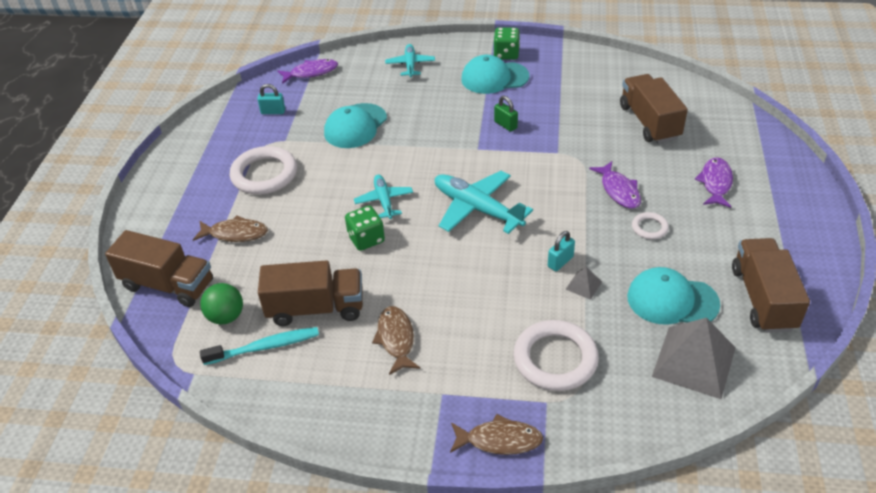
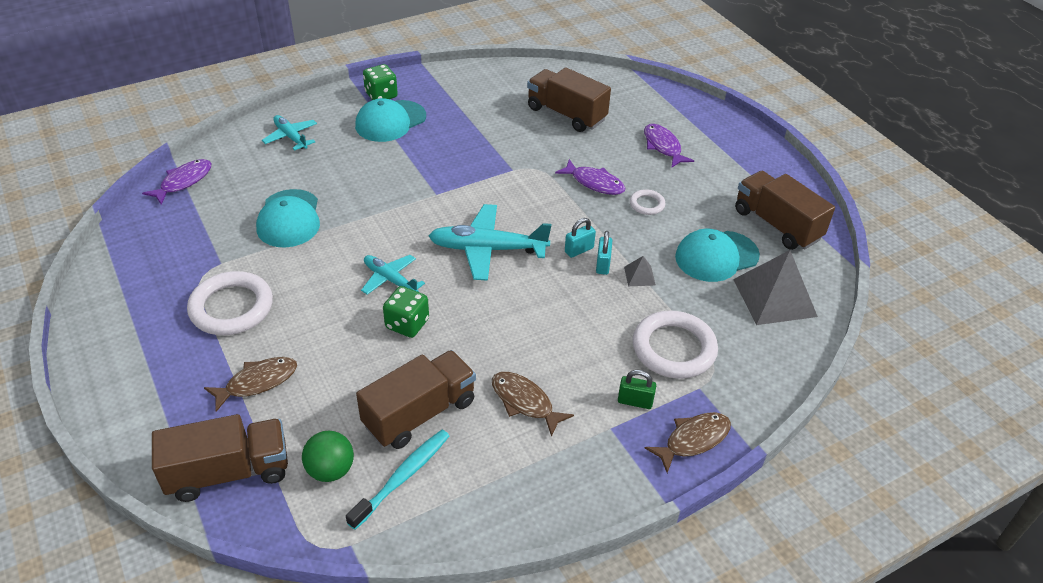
camera: 40 degrees left, 0 degrees up
(273, 112) = (177, 238): turquoise padlock -> turquoise padlock (579, 250)
(505, 125) = (442, 162): green padlock -> green padlock (635, 401)

